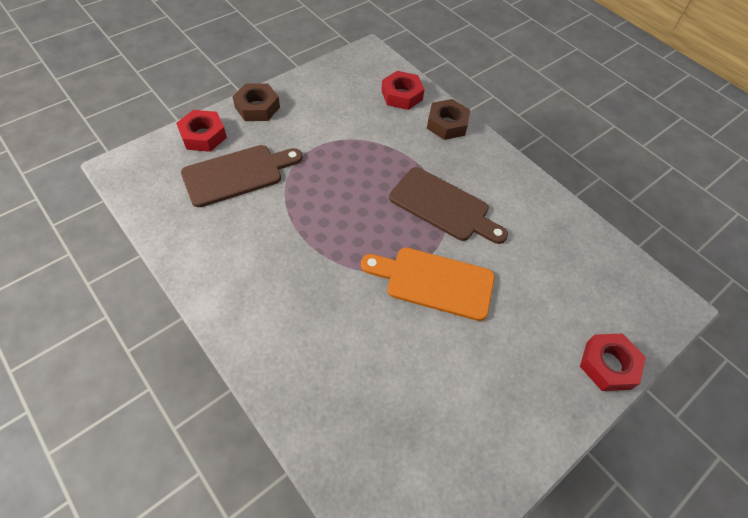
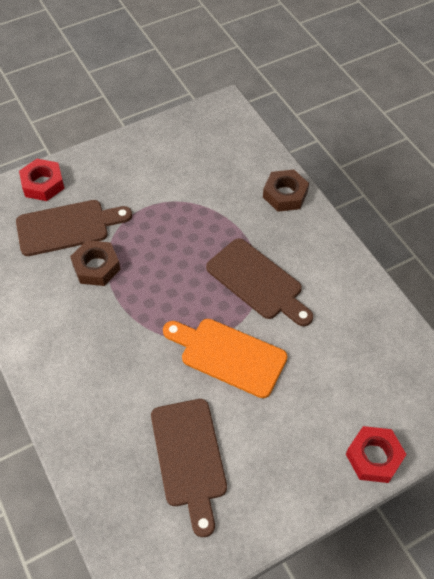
camera: 15 degrees right, 0 degrees up
(257, 107) = (99, 159): brown nut -> brown nut (96, 267)
(401, 95) = (246, 158): red nut -> none
(421, 396) = (189, 457): none -> brown cutting board

